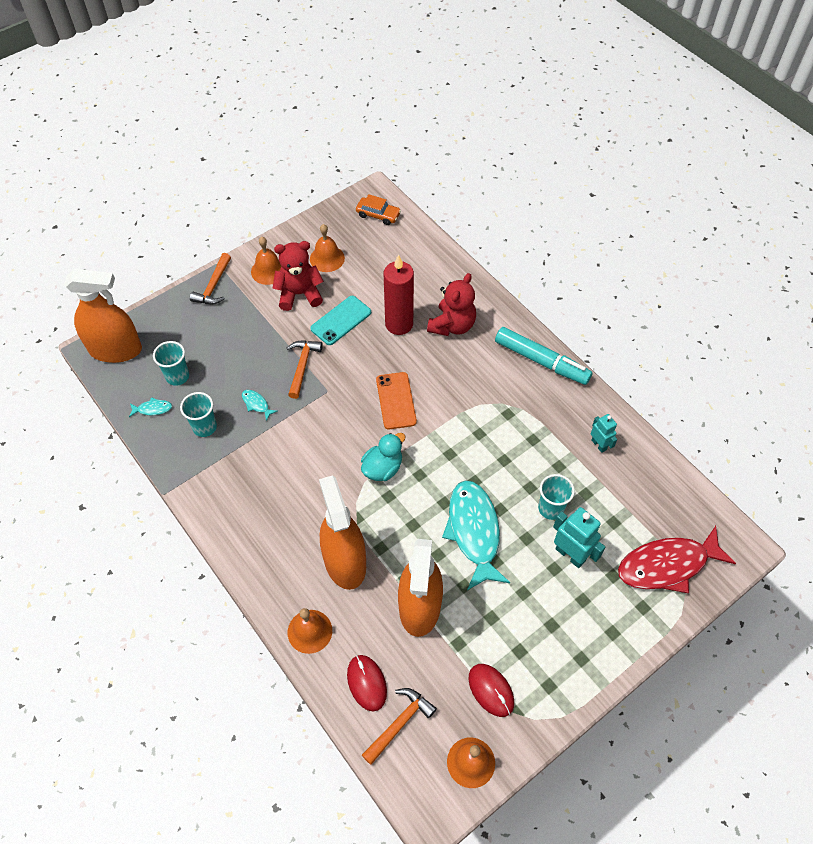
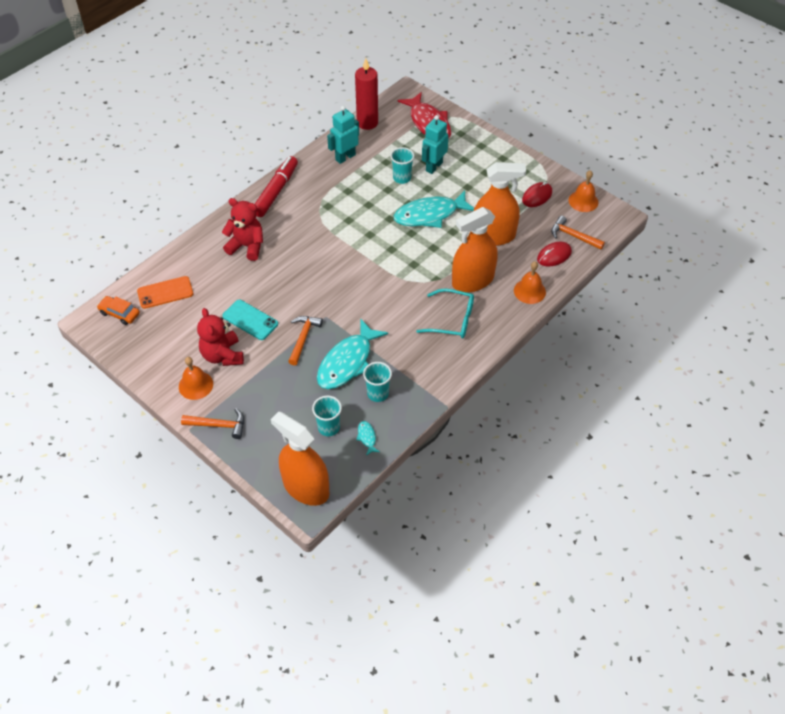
camera: 100 degrees left, 5 degrees down
(115, 349) = (306, 487): orange spray bottle -> orange spray bottle turned 45 degrees counterclockwise
(256, 404) = (347, 362): turquoise fish -> turquoise fish, size x2.49
(287, 524) = (452, 320): none -> turquoise glasses
(302, 366) = (303, 338): orange hammer -> orange hammer turned 105 degrees clockwise
(327, 258) = (177, 342): orange bell -> none
(378, 215) = (119, 313): orange car -> orange car turned 75 degrees counterclockwise
(382, 468) = (391, 271): turquoise duck -> none
(396, 400) = (328, 271): orange phone -> orange phone (165, 292)
(399, 324) = (249, 280): red candle -> red candle (367, 123)
(541, 361) = (276, 191): turquoise marker -> red marker
(599, 445) = (345, 157): turquoise robot -> turquoise robot, size x1.61

